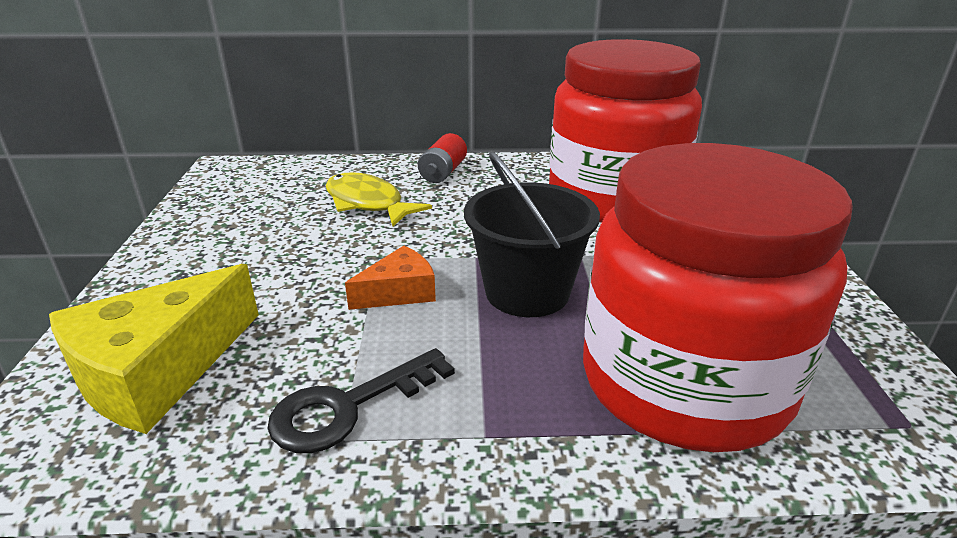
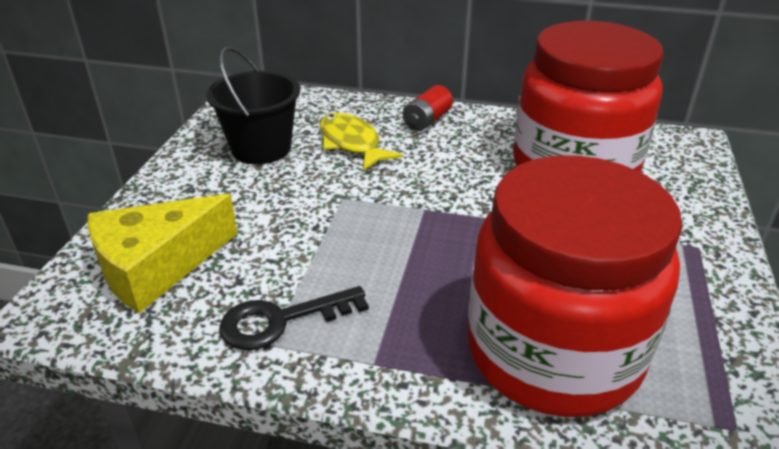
camera: 15 degrees right, 5 degrees up
(399, 292) = (350, 231): orange cheese -> none
(527, 292) = (455, 249): black bucket -> black bucket (261, 148)

